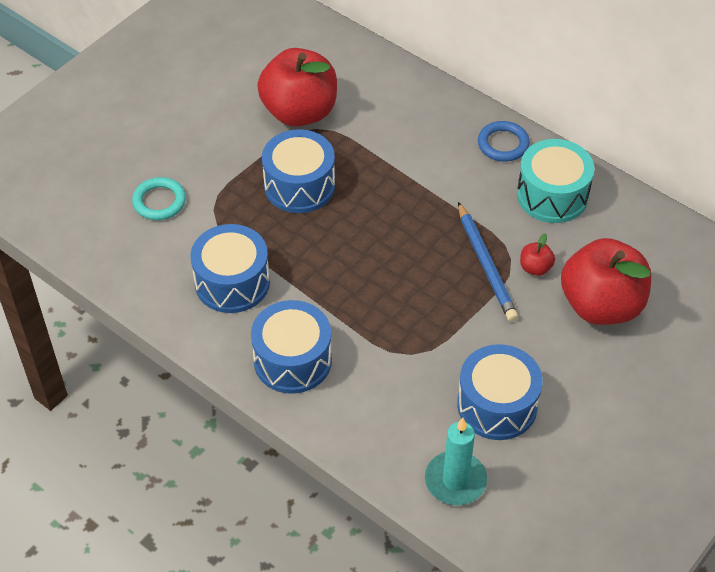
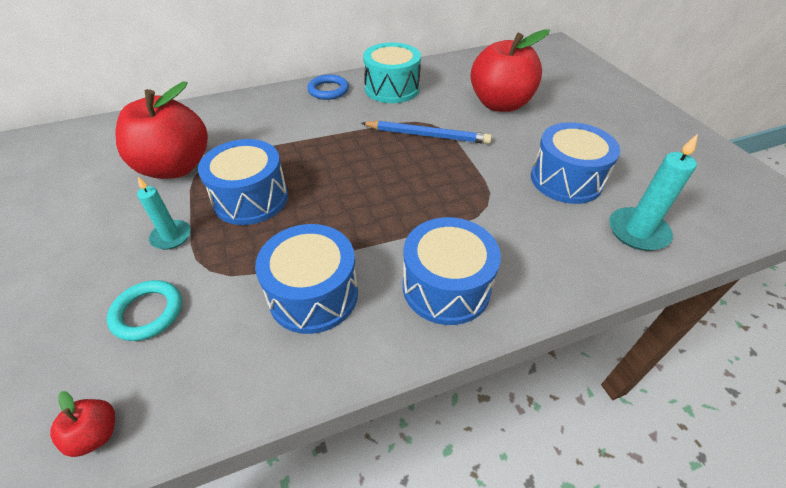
camera: 60 degrees left, 5 degrees down
(227, 165) = (171, 236): none -> turquoise candle
(535, 268) = (447, 116): red apple -> red apple (96, 434)

